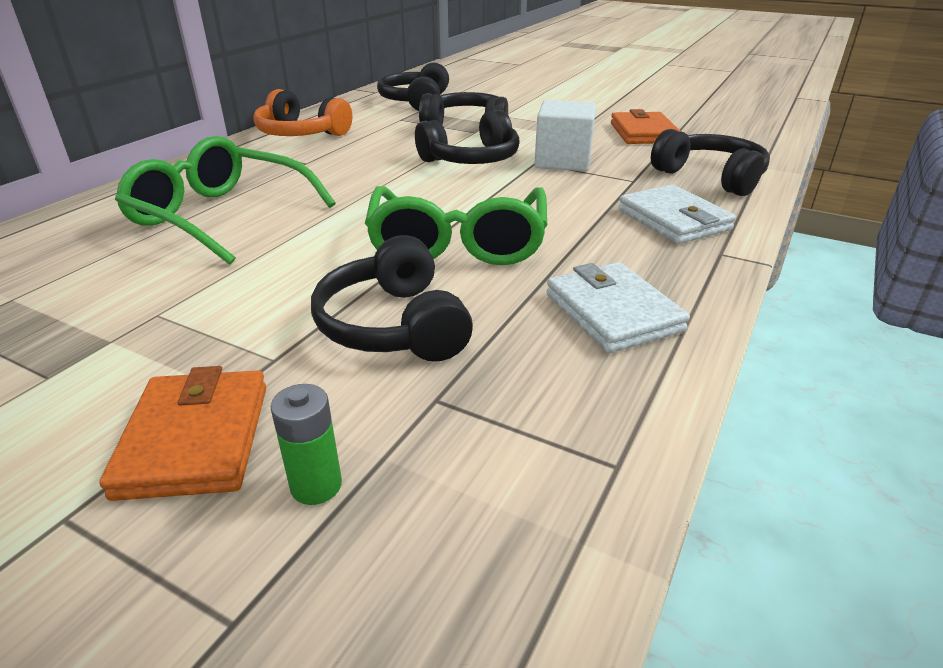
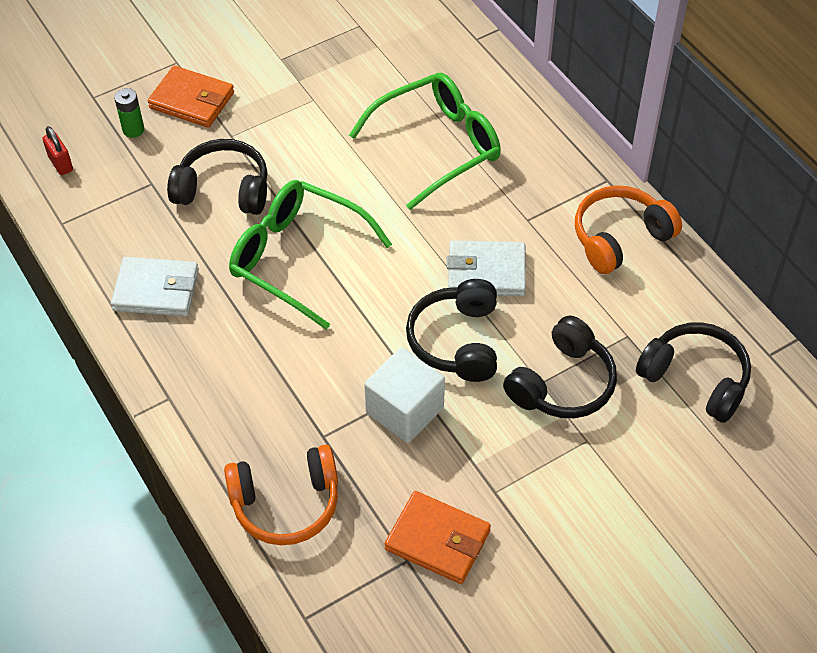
camera: 120 degrees right, 20 degrees up
(484, 557) = (61, 163): none -> red padlock
(673, 220) = (233, 408): white wallet -> white wallet (486, 272)
(710, 177) = (286, 503): black headphones -> orange headphones

